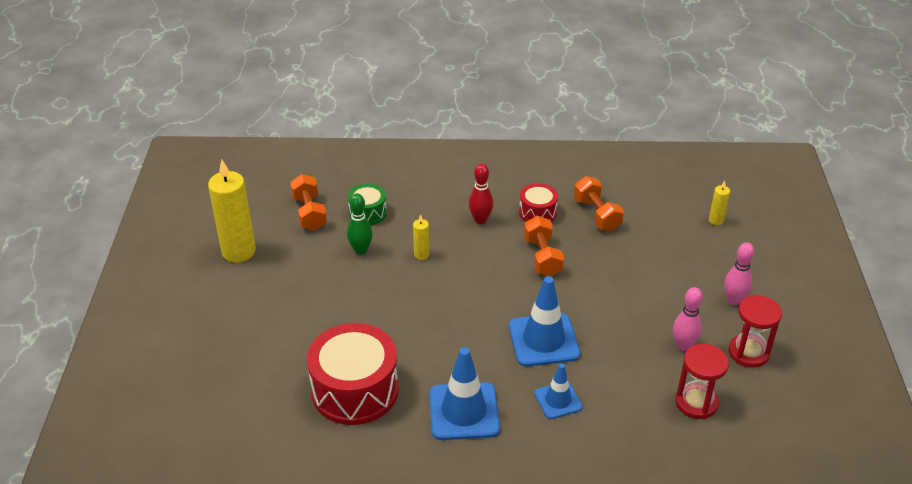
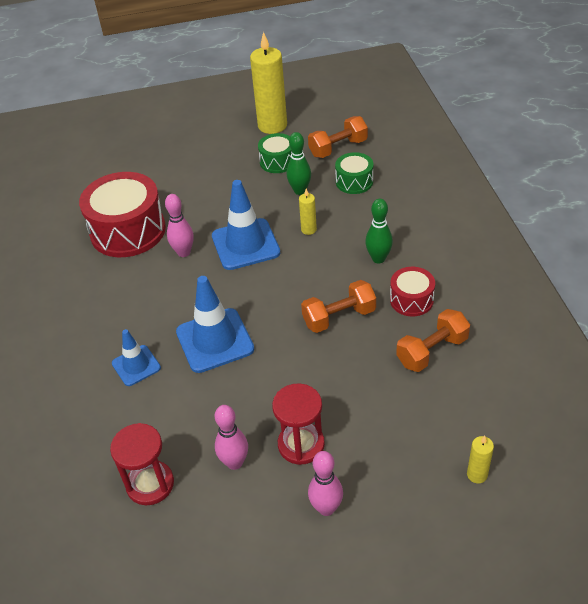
camera: 80 degrees right, 5 degrees up
(304, 258) = (277, 161): none -> green drum
(412, 348) = (184, 252): none -> pink bowling pin
(464, 411) = (113, 302): blue traffic cone -> blue traffic cone (245, 244)
(480, 220) = (378, 258): red bowling pin -> green bowling pin
(748, 352) = (238, 531): red hourglass -> red hourglass (301, 444)

